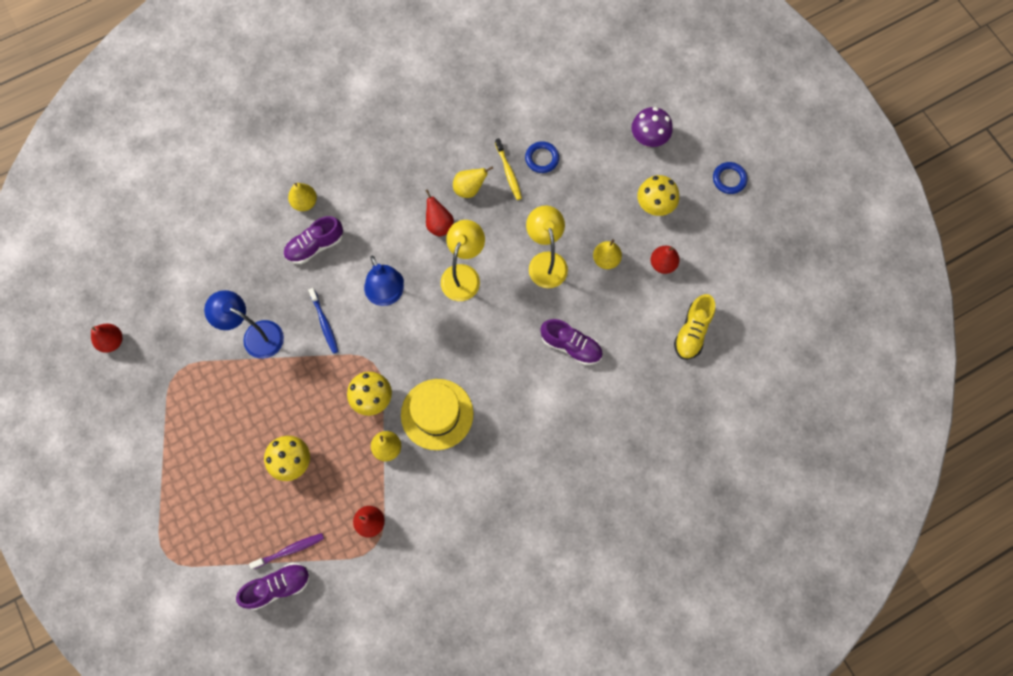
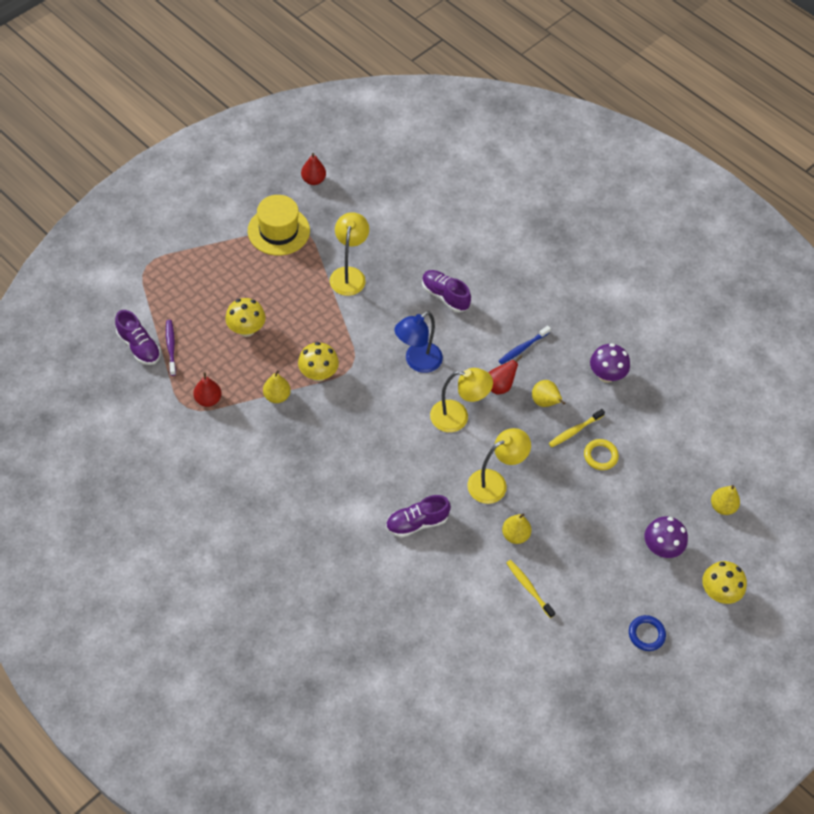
camera: 70 degrees right, 15 degrees down
(255, 335) = (349, 275): blue lamp -> yellow lamp
(289, 550) = (171, 347): purple toothbrush -> purple toothbrush turned 150 degrees counterclockwise
(305, 202) = (483, 278): yellow pear -> yellow pear (722, 507)
(324, 323) = (376, 321): blue toothbrush -> blue toothbrush (523, 348)
(437, 414) = (318, 427): yellow hat -> yellow hat (278, 231)
(455, 124) = (606, 375): none -> purple mushroom
(542, 158) = (600, 456): blue ring -> yellow ring
(571, 346) = (416, 523): purple shoe -> purple shoe turned 60 degrees clockwise
(654, 205) = (589, 568): yellow mushroom -> yellow mushroom (718, 592)
(662, 264) = (528, 588): red pear -> yellow toothbrush
(692, 332) = (466, 629): yellow shoe -> none

